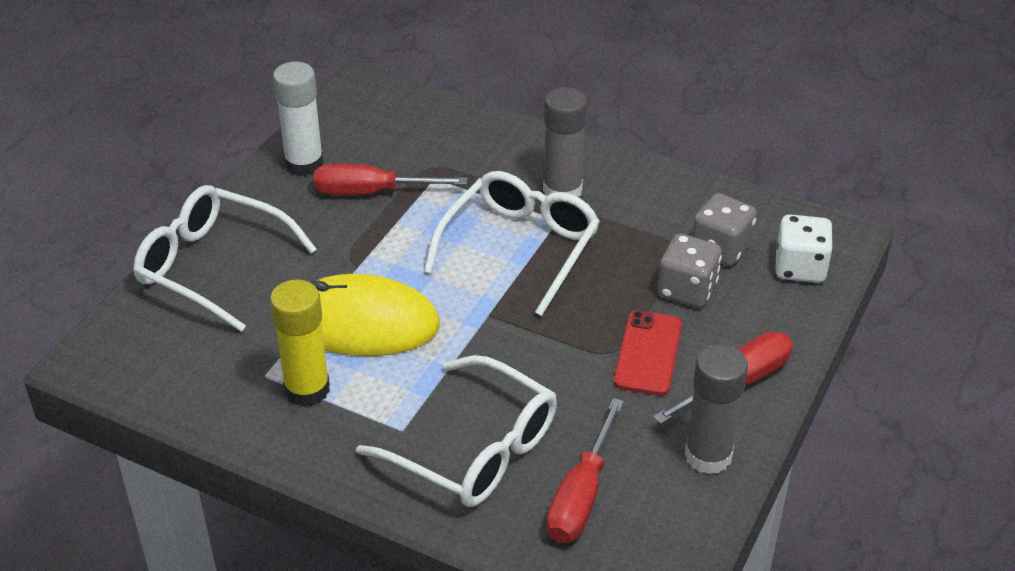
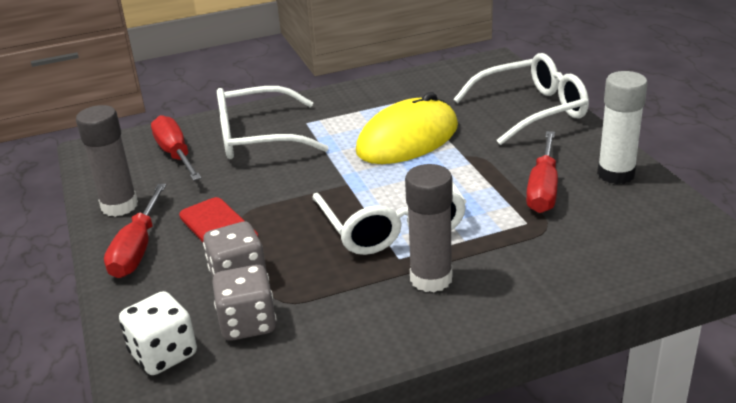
camera: 135 degrees right, 10 degrees down
(307, 389) = (379, 107): yellow glue stick -> none
(371, 192) = (543, 189): red screwdriver -> red screwdriver turned 150 degrees clockwise

